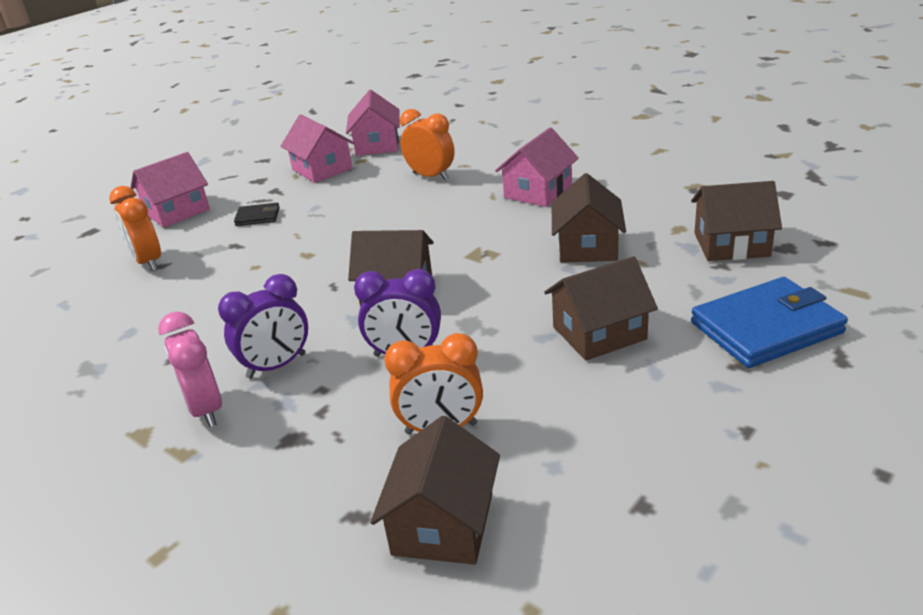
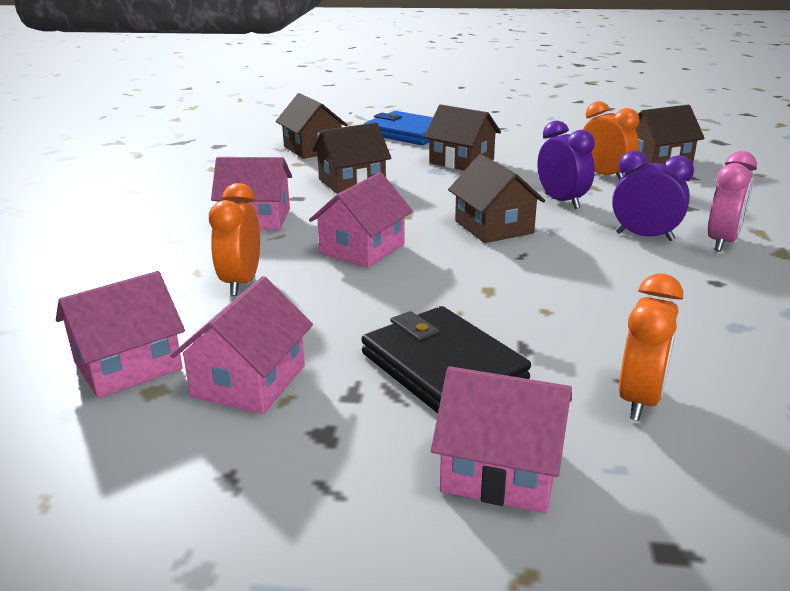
camera: 125 degrees left, 5 degrees down
(258, 217) = (443, 367): black wallet -> black wallet, size x2.09
(429, 223) = (362, 249): none -> pink house

